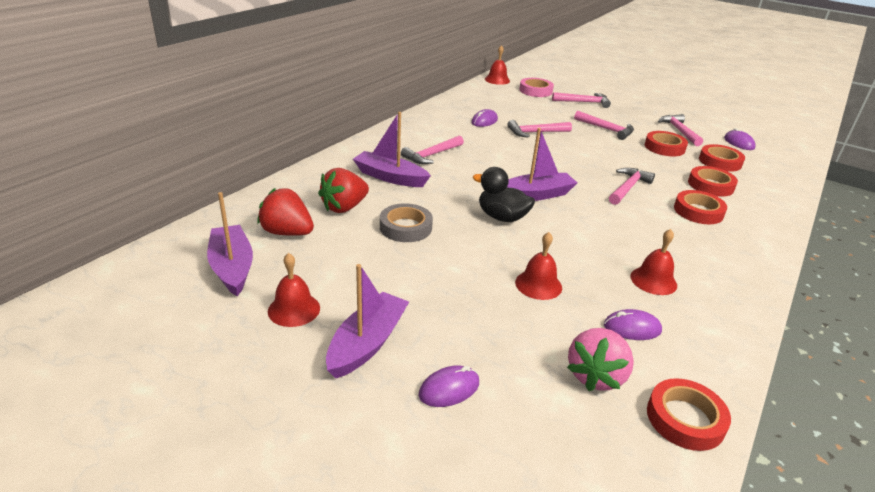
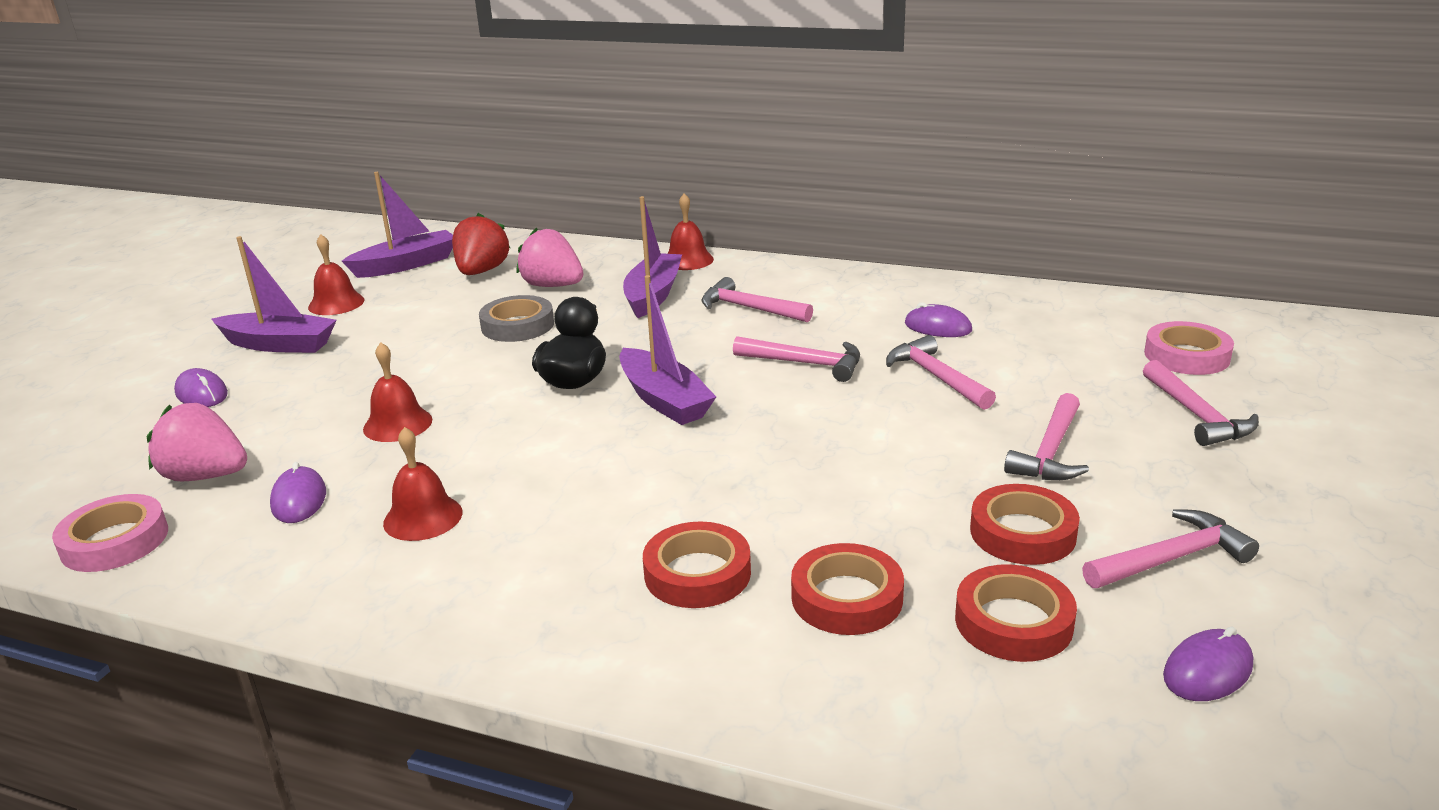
camera: 80 degrees right, 5 degrees down
(344, 207) = (553, 286): red strawberry -> pink strawberry
(497, 80) = (1191, 312): red bell -> red bell (688, 260)
(628, 188) = (754, 487): pink hammer -> pink hammer (806, 363)
(685, 419) = (115, 541): red tape -> pink tape

